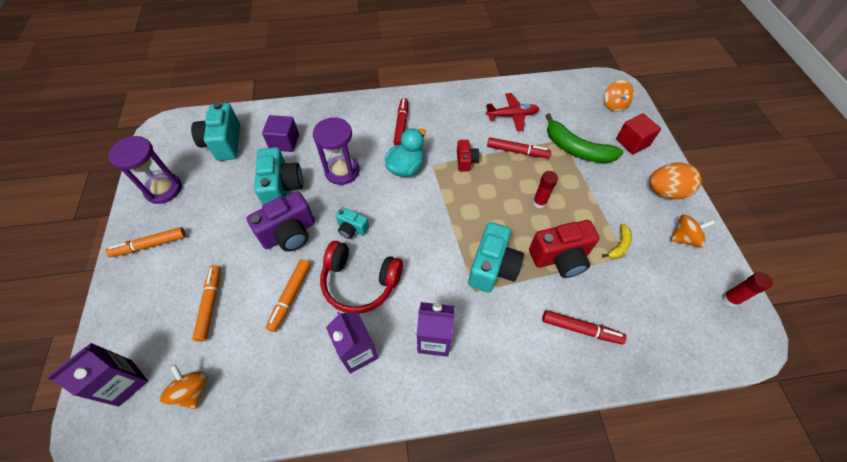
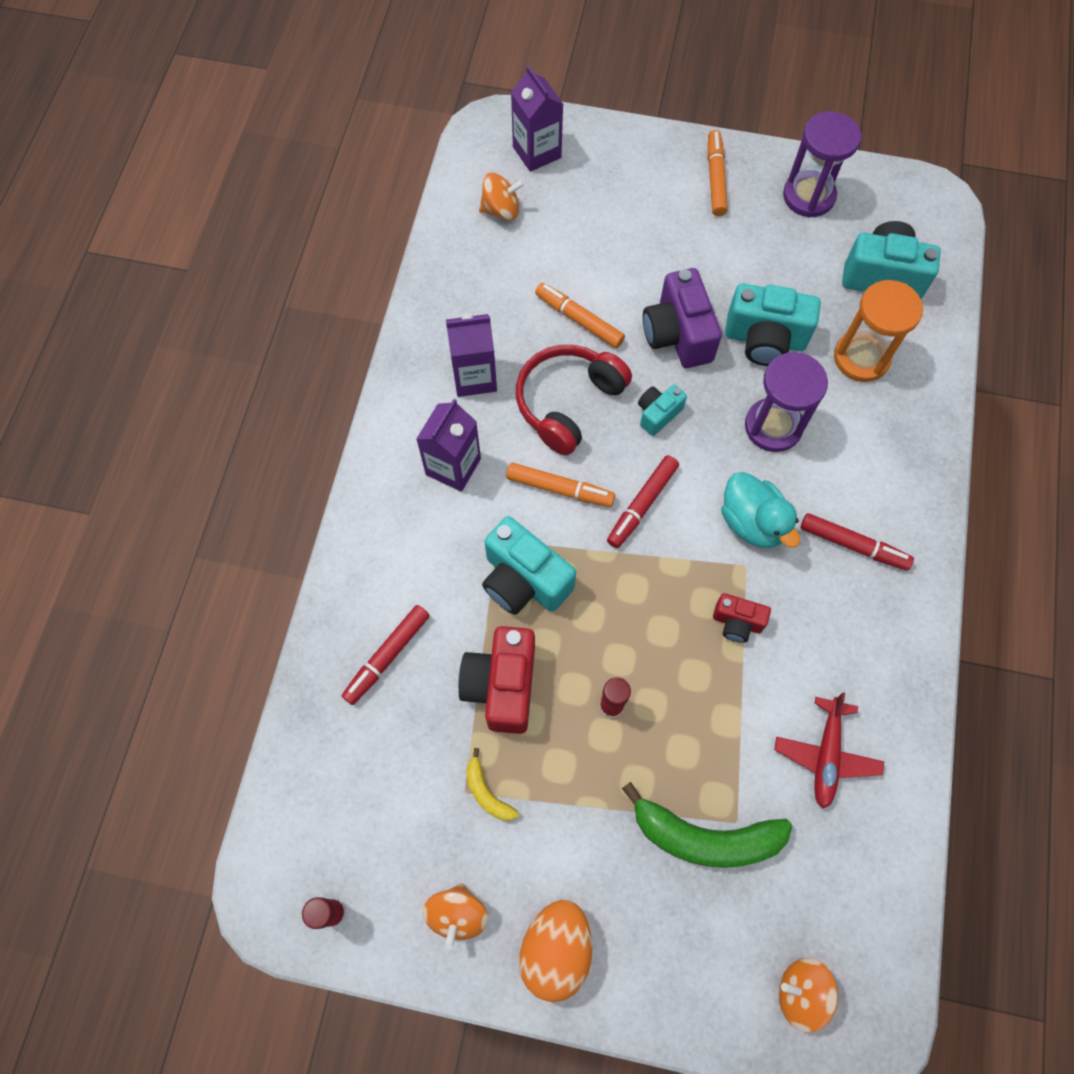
camera: 110 degrees right, 10 degrees up
(210, 304) = (602, 235): orange marker -> orange marker (560, 489)
(284, 142) = (861, 358): purple cube -> orange hourglass
(517, 151) = (732, 721): red marker -> red marker (642, 505)
(576, 149) = (705, 837): green banana -> green banana turned 135 degrees counterclockwise
(632, 142) = (688, 963): red cube -> none

